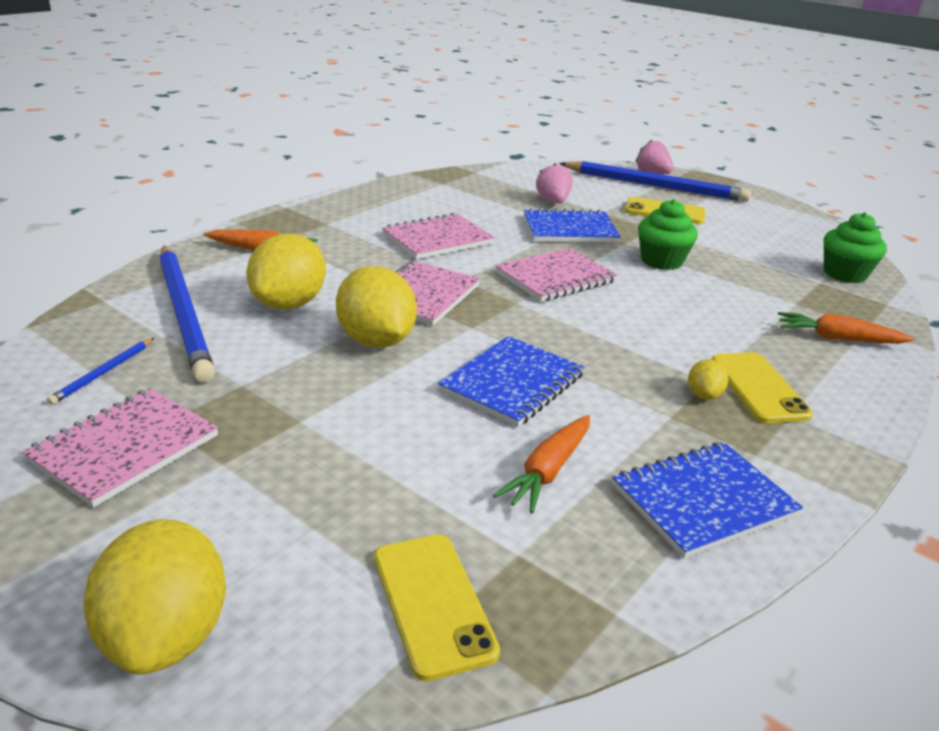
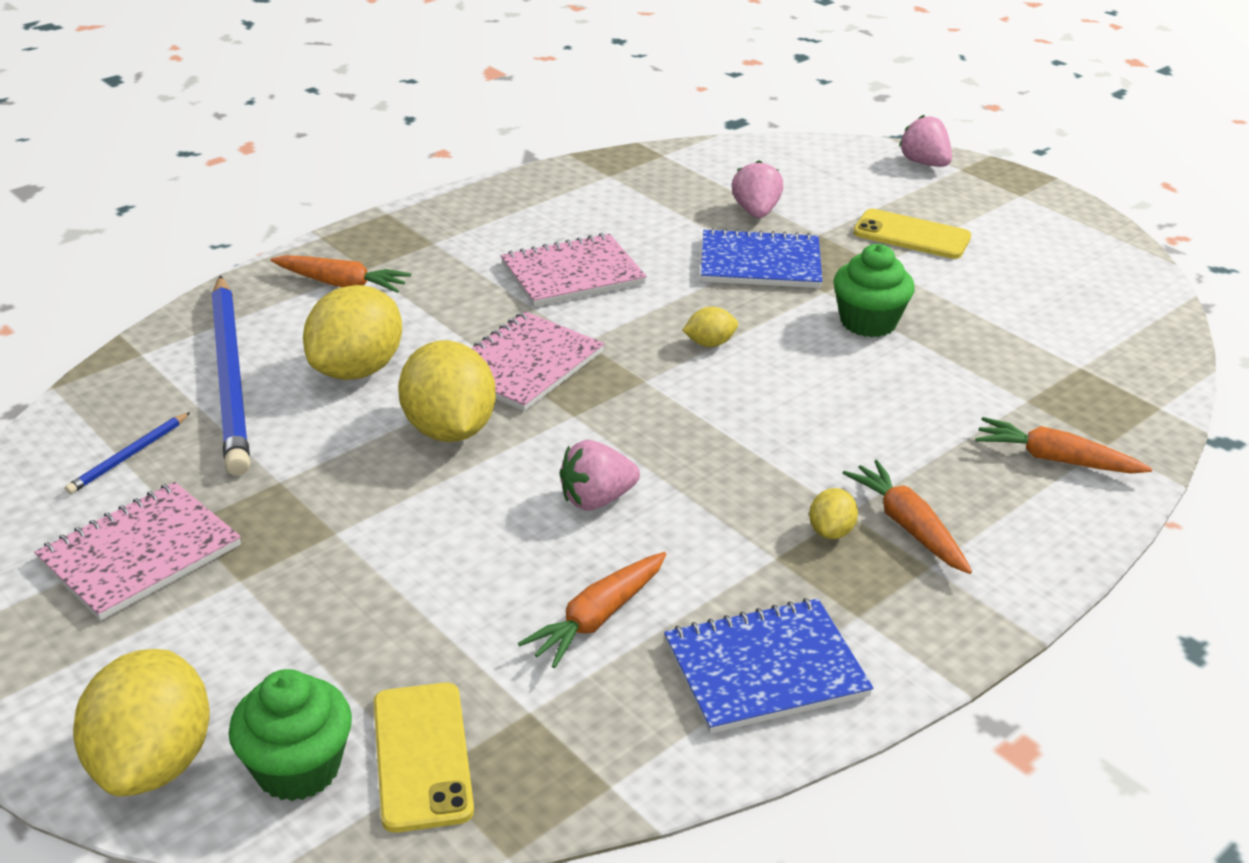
camera: 10 degrees right, 5 degrees up
(512, 383) = (596, 499): blue notebook -> pink strawberry
(555, 277) = (709, 343): pink notebook -> yellow lemon
(655, 186) = (918, 186): blue pencil -> none
(758, 388) = (907, 526): yellow phone -> orange carrot
(845, 274) = (1125, 355): green cupcake -> green cupcake (298, 768)

